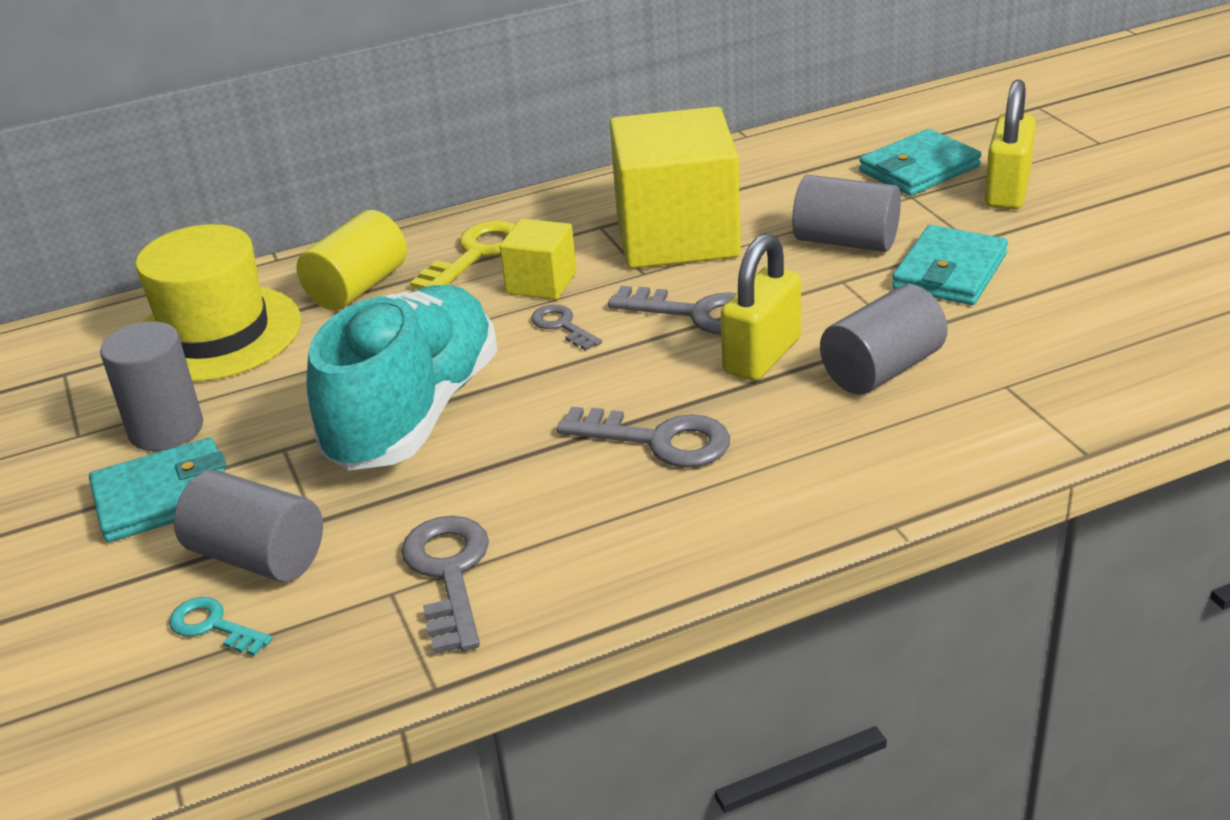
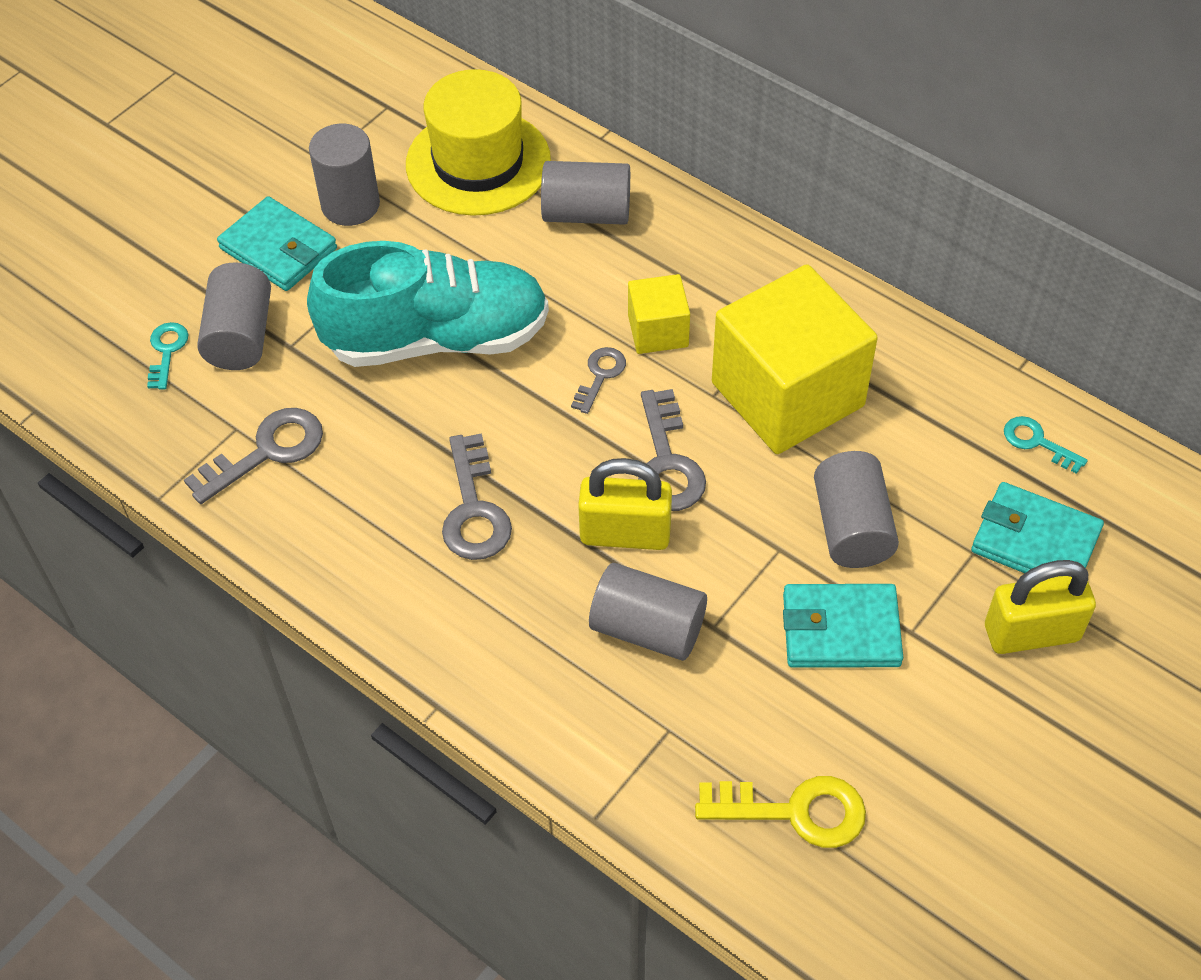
camera: 60 degrees right, 20 degrees up
(358, 287) = (586, 213): yellow cylinder -> grey cylinder
(476, 254) = (678, 264): yellow key -> yellow key (794, 811)
(824, 145) = (1037, 442): none -> turquoise key

